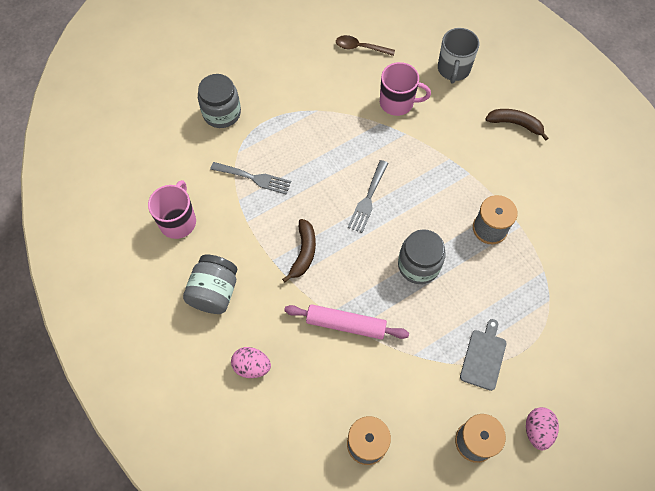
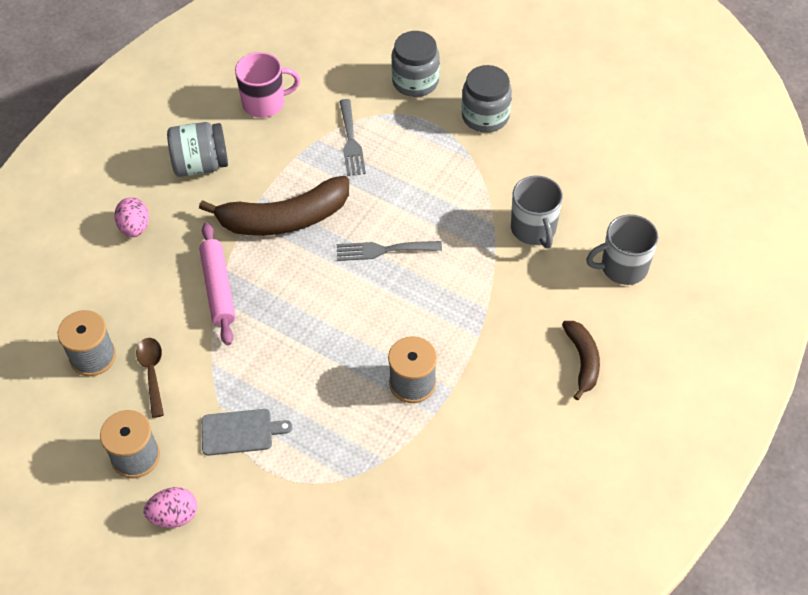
camera: 65 degrees right, 10 degrees down
(303, 253) = (284, 219): brown banana -> brown banana, size x1.82
(360, 48) = (589, 165): brown spoon -> brown spoon (152, 373)
(397, 102) = (534, 229): pink mug -> grey mug
(418, 265) = (324, 328): grey jar -> grey jar (485, 116)

